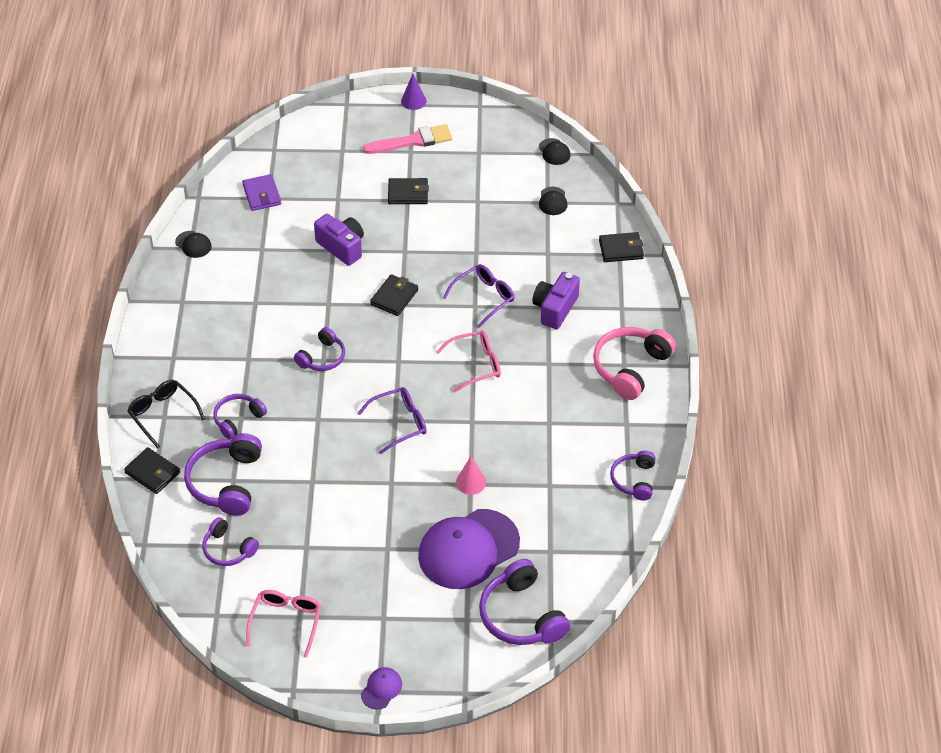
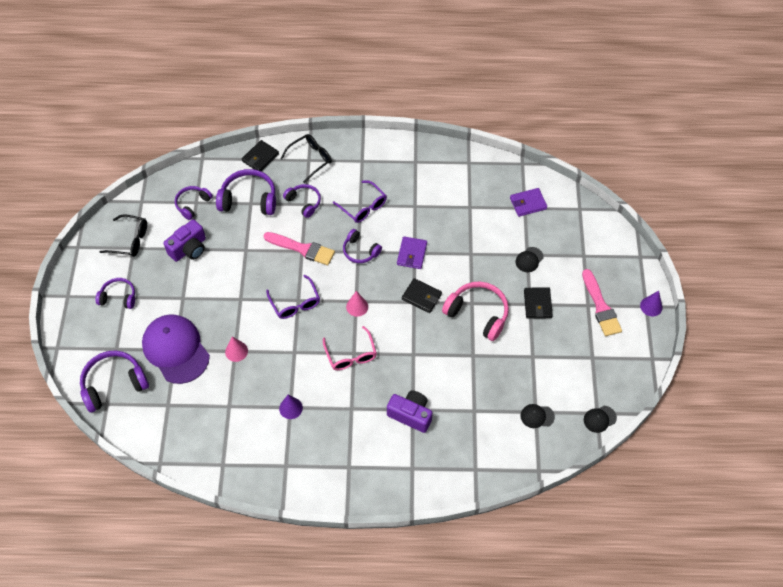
camera: 90 degrees right, 10 degrees up
(193, 244) = (472, 164): black cap -> black cap (529, 259)
(286, 622) = (130, 240): pink glasses -> black glasses
(315, 418) = (302, 249): none -> pink brush
(330, 306) = (412, 254): none -> purple wallet
(342, 247) = (474, 259): purple camera -> purple camera (189, 249)
(381, 689) = (69, 297): purple cap -> none
(406, 360) = (357, 306): none -> pink cone
(484, 298) = (422, 361): purple glasses -> purple glasses (363, 207)
(550, 422) = (291, 408): none -> purple cone
(621, 249) = (481, 471): black wallet -> none
(630, 367) = (345, 472): pink headphones -> pink headphones (478, 313)
(634, 480) = (229, 468): purple headphones -> purple headphones (118, 297)

